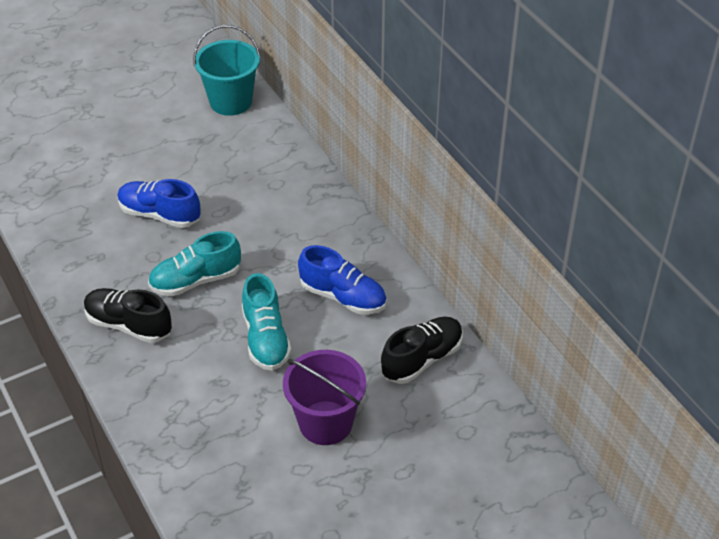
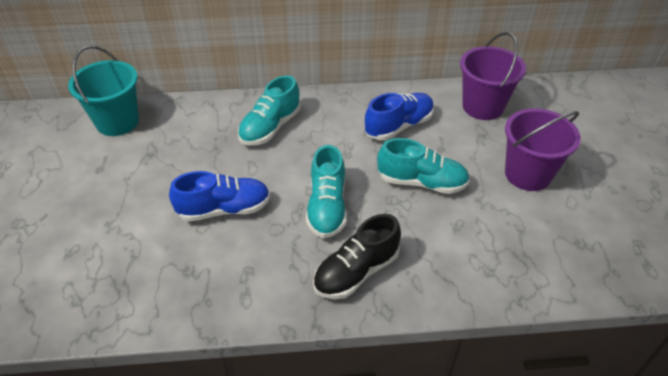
camera: 65 degrees left, 0 degrees up
(159, 214) = (224, 209): blue shoe -> blue shoe turned 150 degrees counterclockwise
(283, 202) = (270, 127): none -> turquoise shoe
(422, 359) = (483, 106): black shoe -> purple bucket

